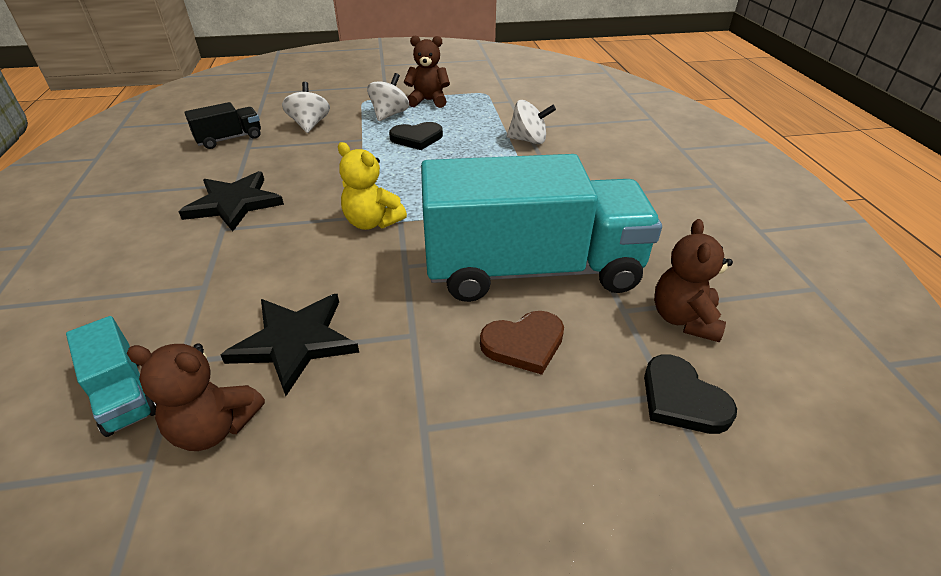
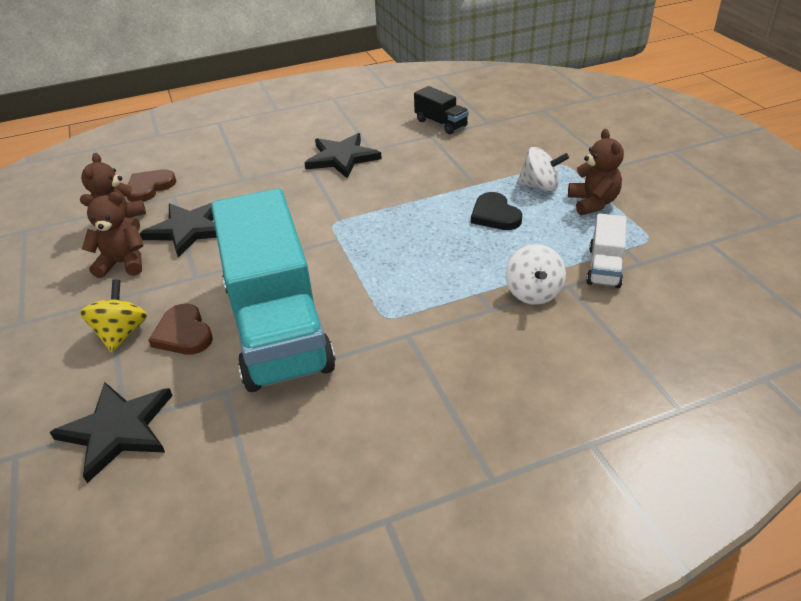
camera: 80 degrees right, 0 degrees up
(123, 394) = (149, 187): turquoise truck -> brown heart
(309, 125) = (488, 150): white spinning top -> none
(372, 222) = (331, 226): yellow teddy bear -> none
(507, 407) = (121, 333): none -> yellow spinning top
(509, 112) = (604, 267): none -> white truck
(682, 399) = (118, 430): black heart -> black star
(684, 319) = (213, 434): brown teddy bear -> brown teddy bear (123, 263)

